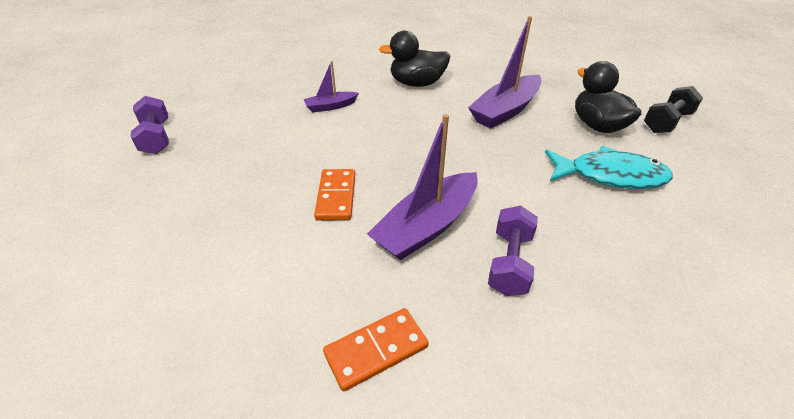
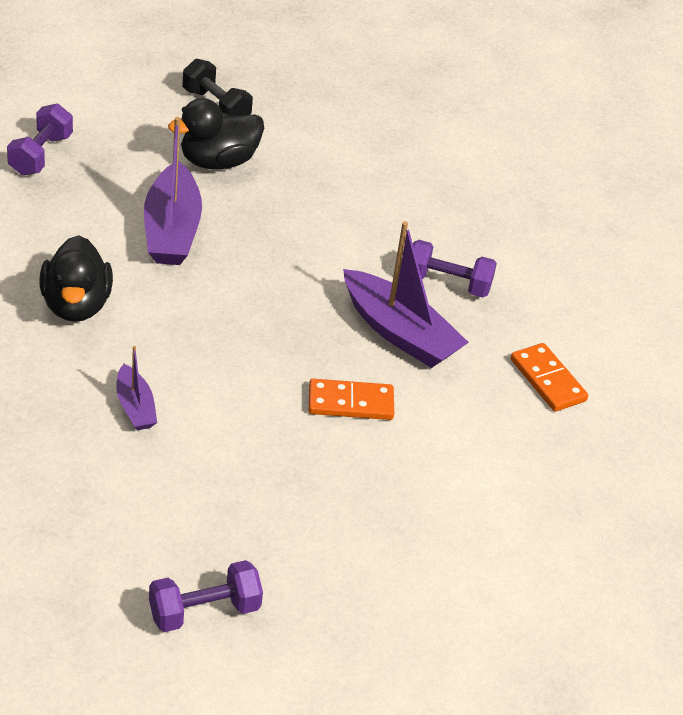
camera: 95 degrees left, 0 degrees up
(505, 110) = (171, 230): purple boat -> purple boat turned 45 degrees clockwise
(551, 64) = (41, 155): none -> purple dumbbell
(610, 176) = (318, 183): turquoise fish -> none

